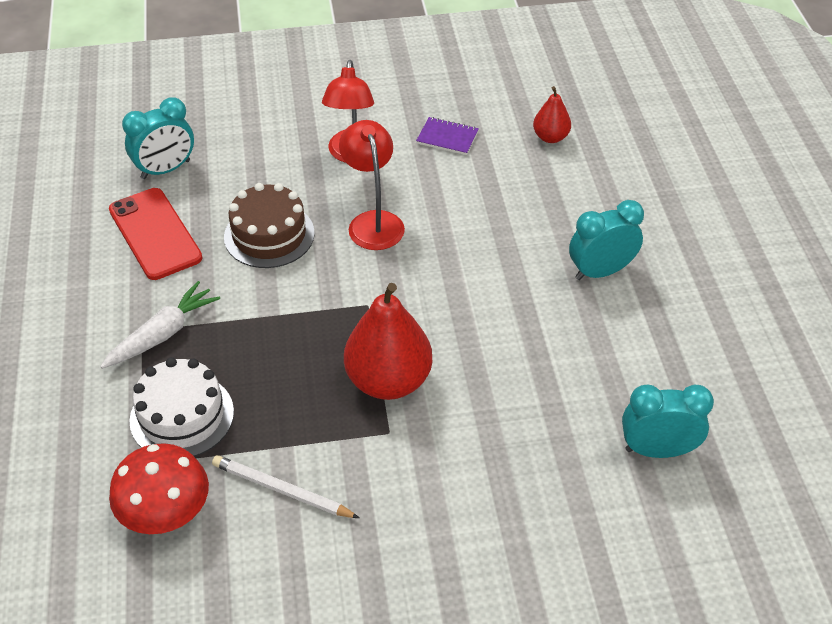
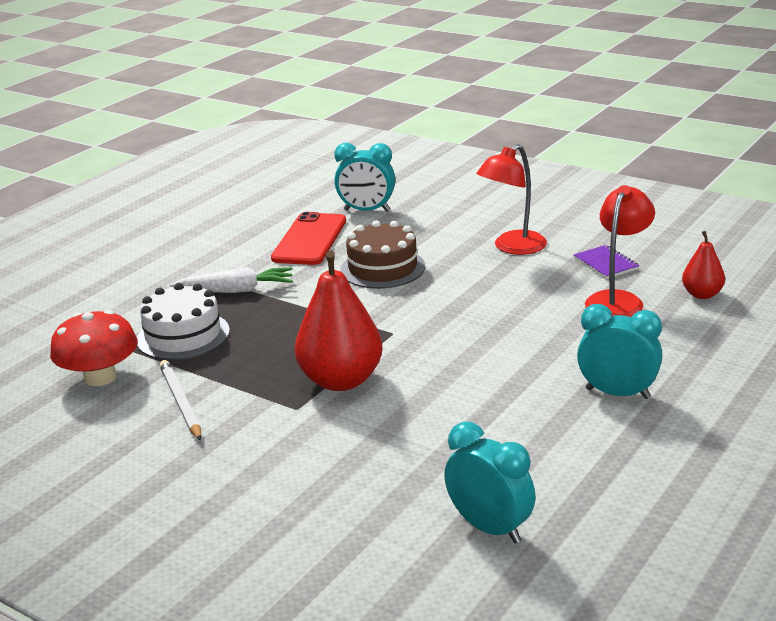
camera: 45 degrees right, 20 degrees down
(373, 222) = (469, 289): red lamp -> red lamp (618, 300)

